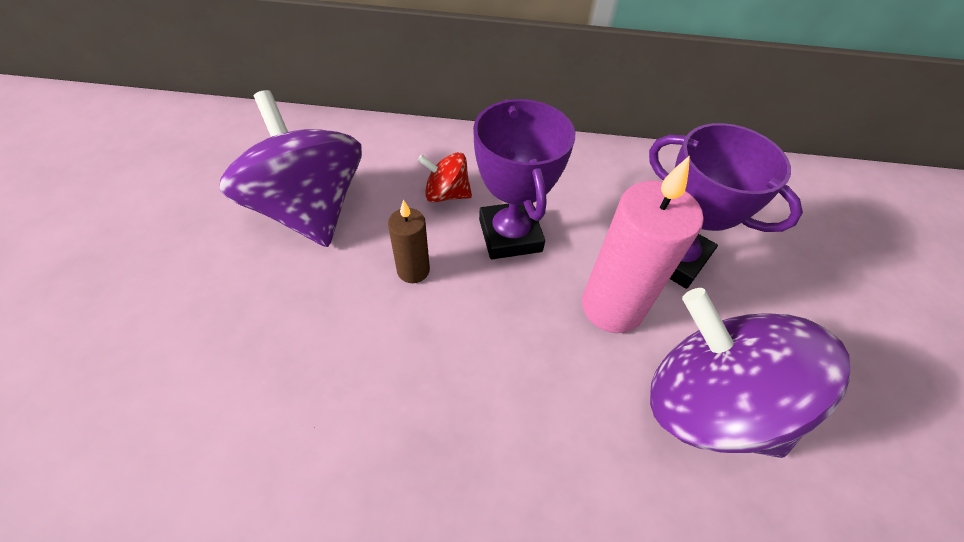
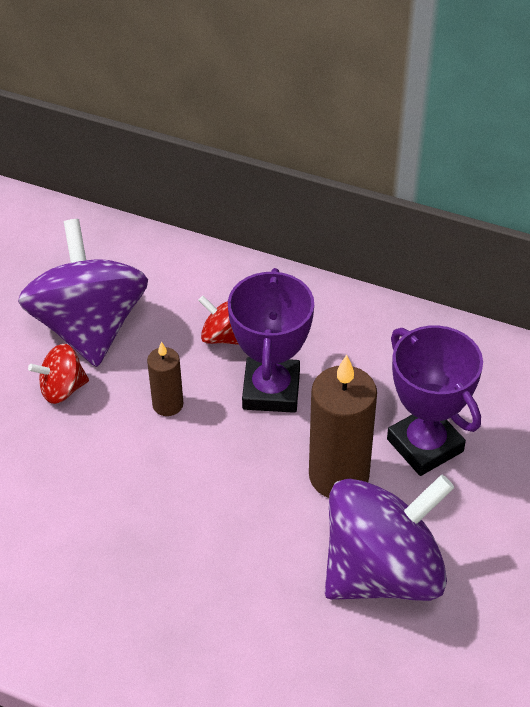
camera: 20 degrees right, 5 degrees down
(295, 277) = (62, 389): none -> red spinning top
(612, 307) = (338, 476): pink candle -> brown candle
(708, 403) = (383, 571): purple spinning top -> purple spinning top turned 90 degrees clockwise

